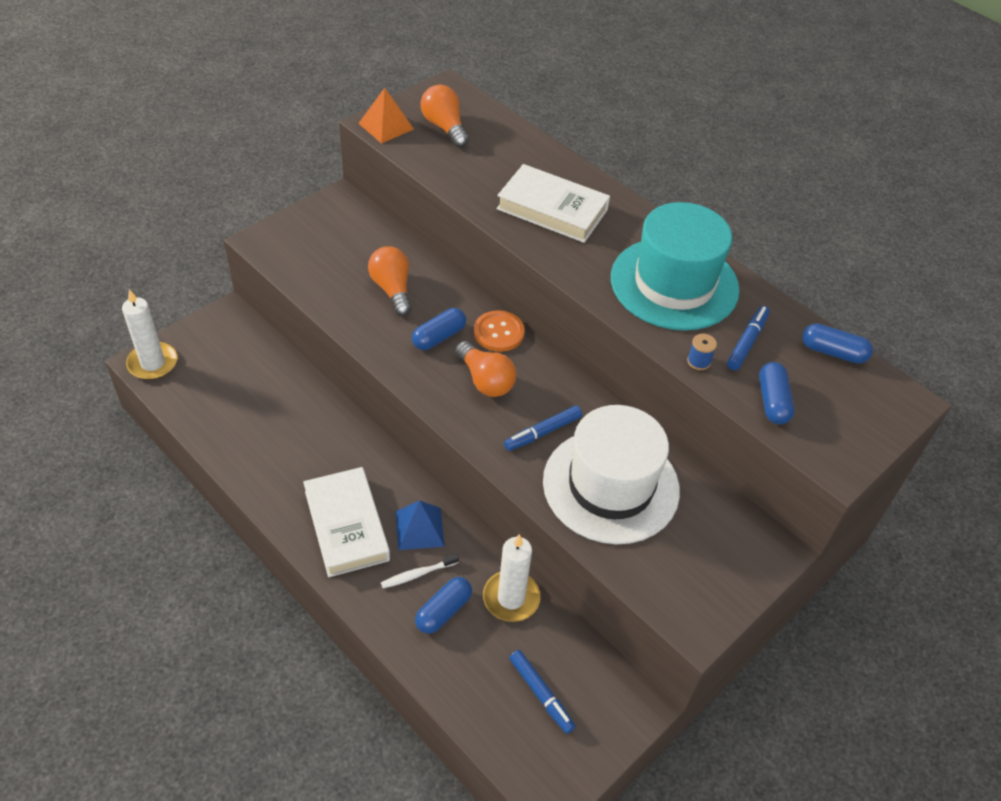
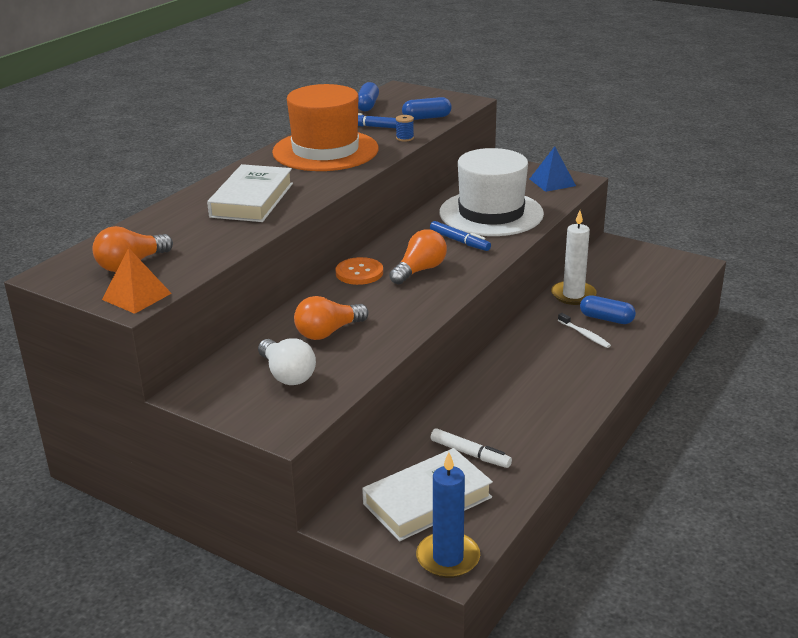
camera: 100 degrees left, 20 degrees down
(152, 363) = (448, 558): white candle -> blue candle
(265, 411) = (470, 453): none -> white marker
(337, 253) = (287, 374): none -> white light bulb
(346, 525) = (566, 376): white book -> white book (427, 501)
(419, 528) = (543, 342): blue pyramid -> blue pyramid (552, 182)
(439, 337) = (380, 298): blue capsule -> none
(540, 693) = (635, 275): blue marker -> none
(674, 283) = (325, 151): turquoise hat -> orange hat

